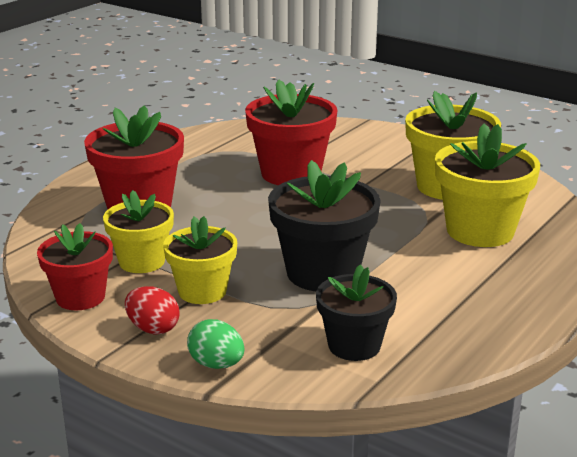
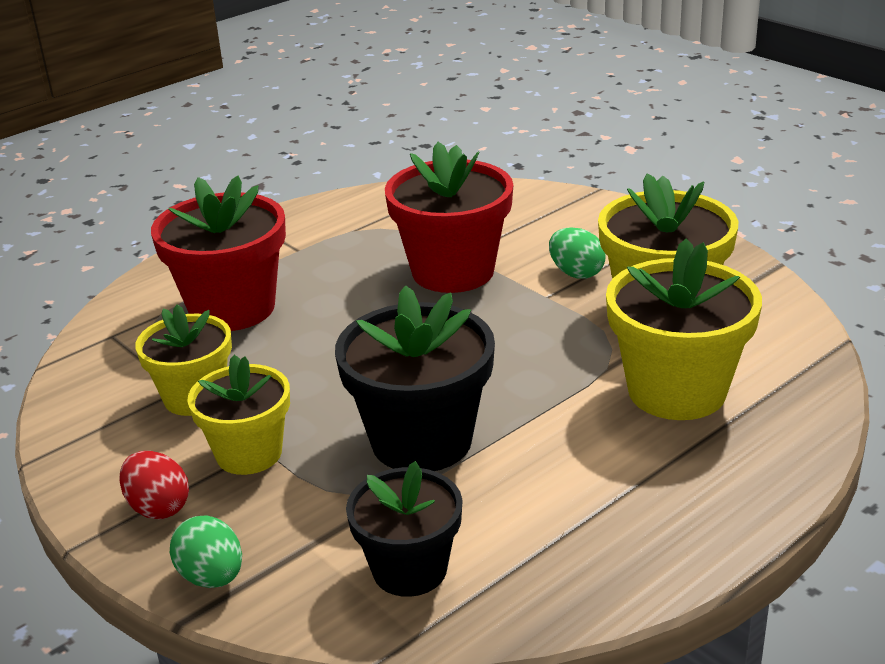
camera: 15 degrees right, 5 degrees up
(80, 297) = (93, 446): red flower pot -> none
(378, 169) = (576, 273): none -> green egg

